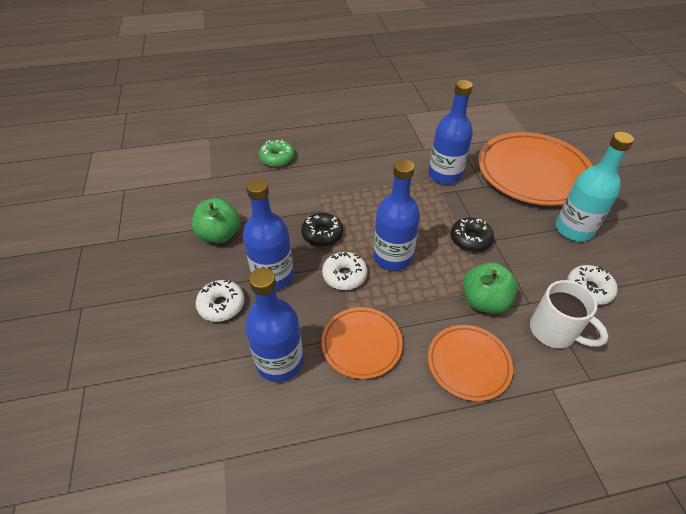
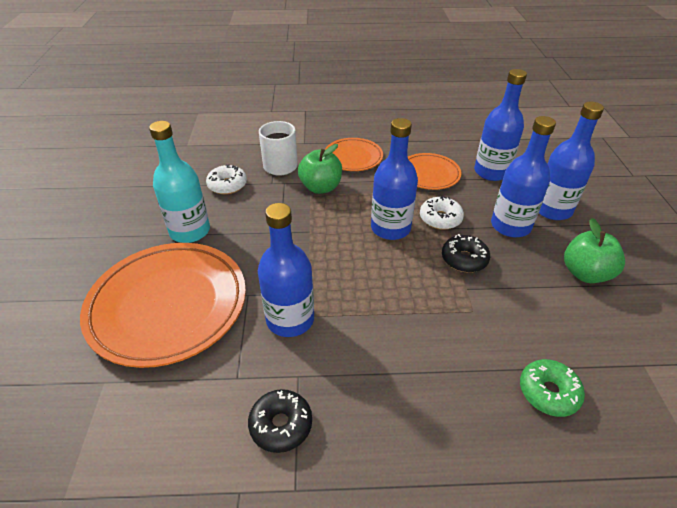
camera: 170 degrees left, 5 degrees down
(221, 305) = (552, 209): white donut -> blue bottle
(470, 239) = (304, 234): black donut -> black donut (281, 425)

